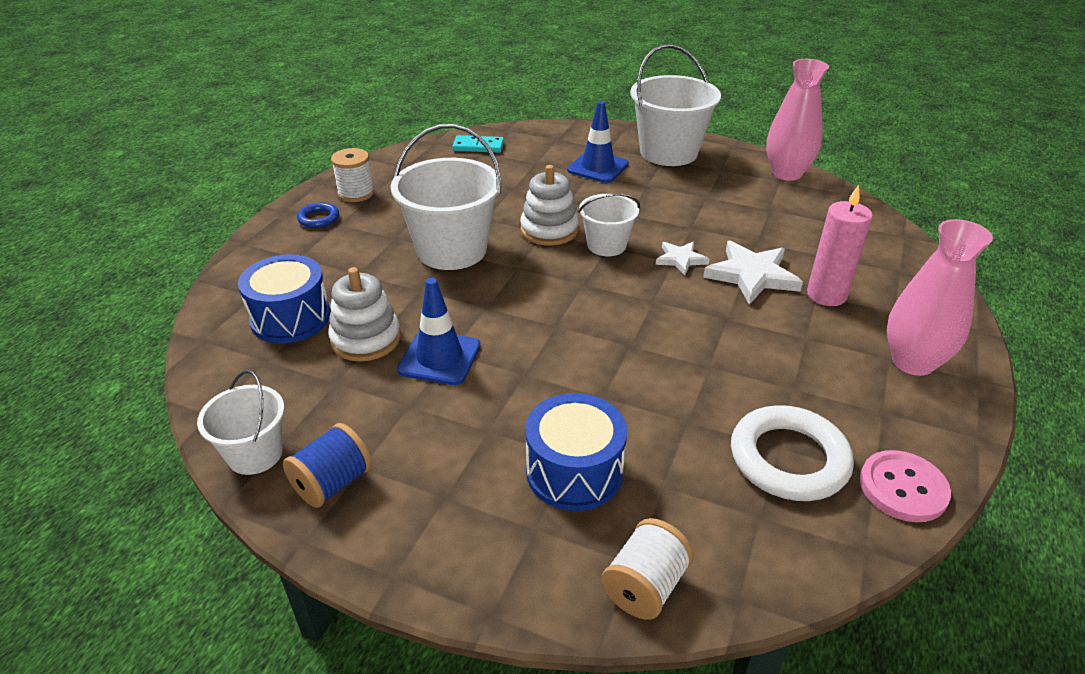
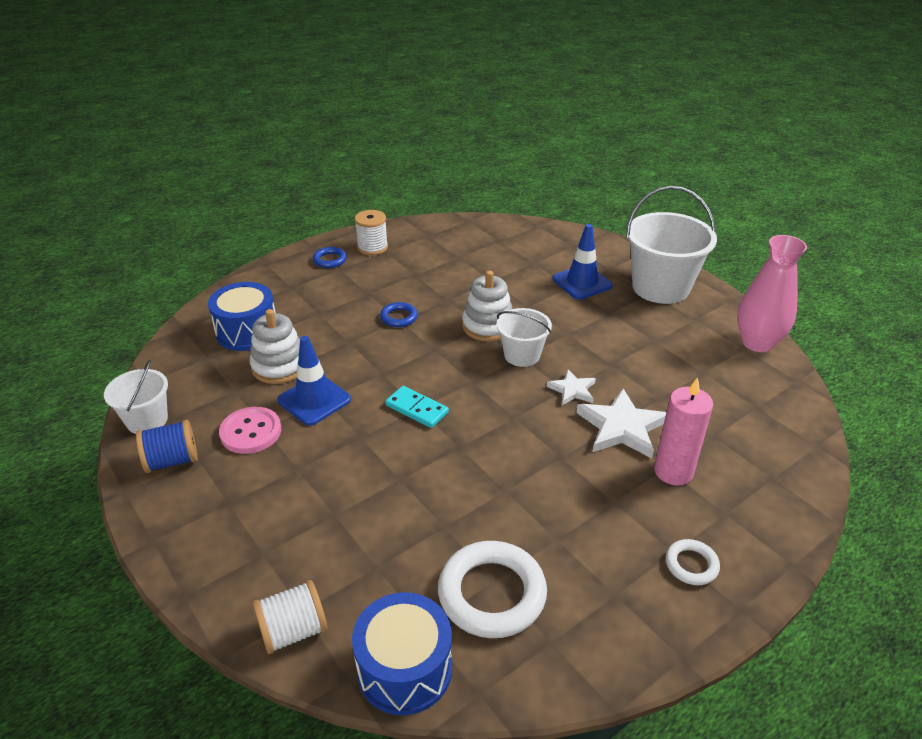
camera: 30 degrees right, 0 degrees up
(451, 250) = (399, 317): white bucket -> blue ring
(478, 146) = (499, 234): turquoise domino -> turquoise domino (417, 409)
(574, 471) = (325, 525): blue drum -> blue drum (405, 668)
(903, 488) = (563, 664): pink button -> pink button (251, 432)
(912, 362) = (691, 565): pink vase -> white ring

